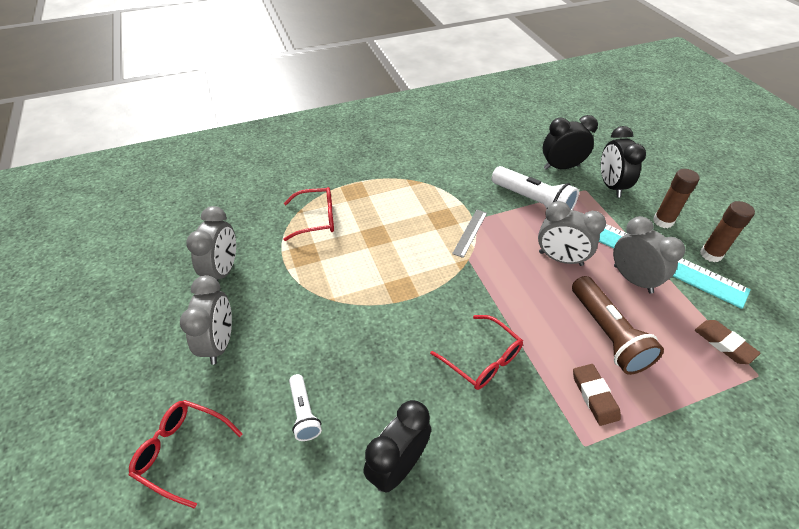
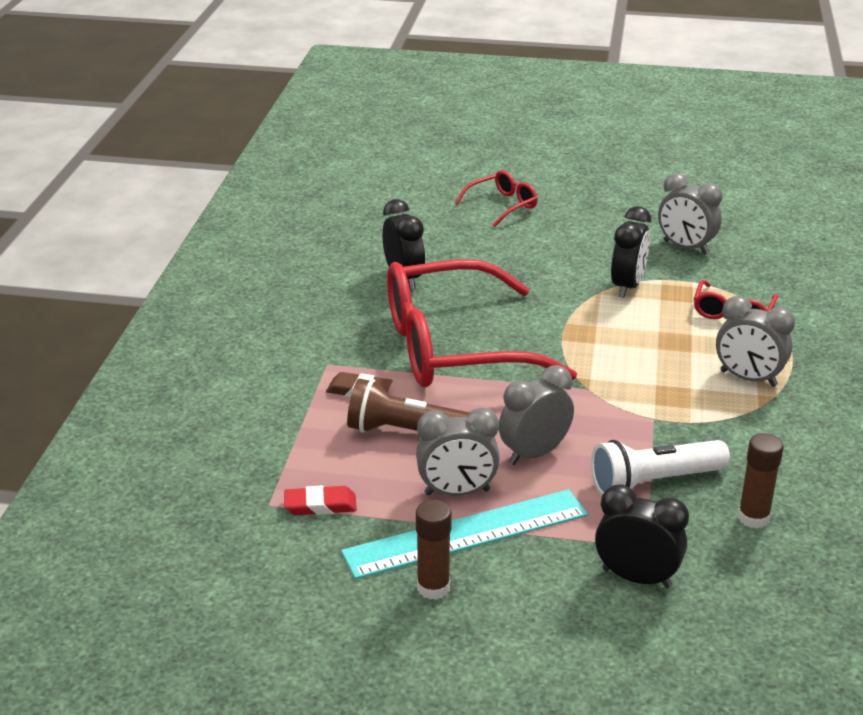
camera: 120 degrees right, 15 degrees down
(220, 343) = (592, 232): grey clock -> grey clock (748, 379)
(304, 413) = (487, 253): white flashlight -> none
(470, 232) = (631, 406): grey ruler -> none
(482, 359) = (454, 347): red glasses -> red glasses, size x2.30
(561, 167) = (716, 550): black clock -> black clock (627, 286)
(663, 221) = (525, 584): brown glue stick -> brown glue stick (753, 518)
(724, 344) = (320, 505): brown eraser -> red eraser

